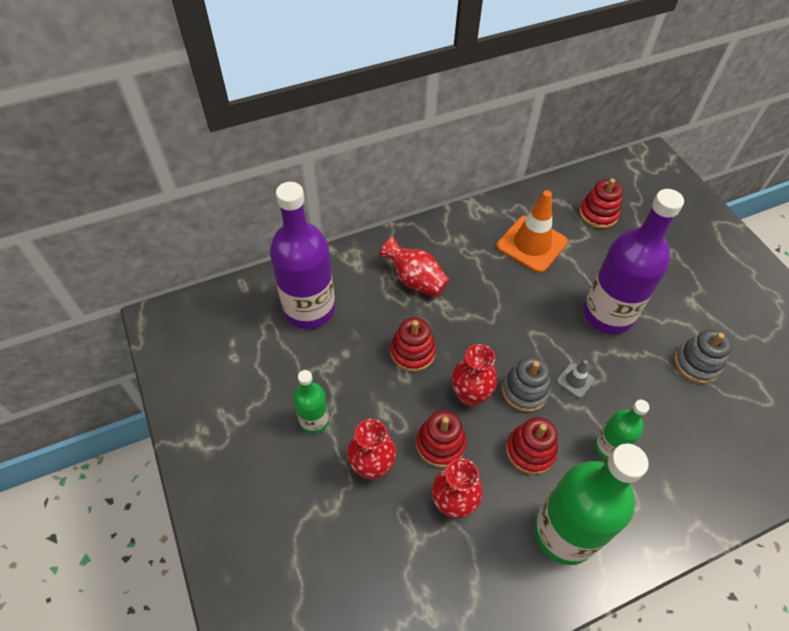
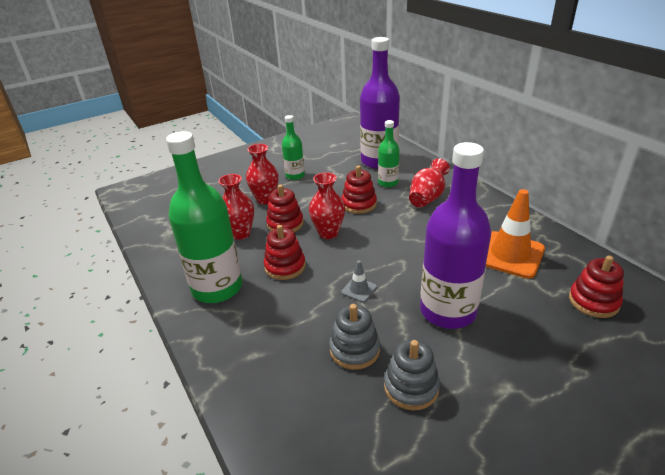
camera: 85 degrees right, 20 degrees down
(524, 391) = (340, 260): grey stacking toy -> grey stacking toy (354, 350)
(609, 447) = (294, 313): green bottle -> green bottle (388, 183)

